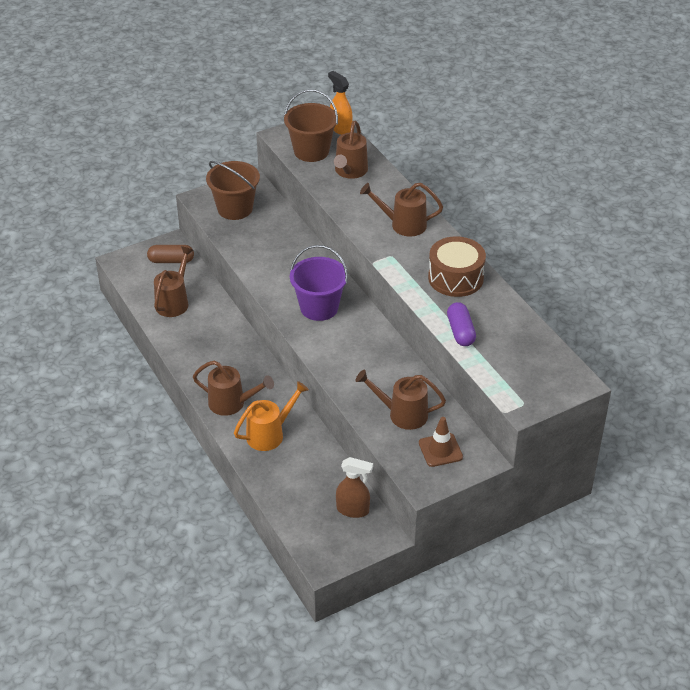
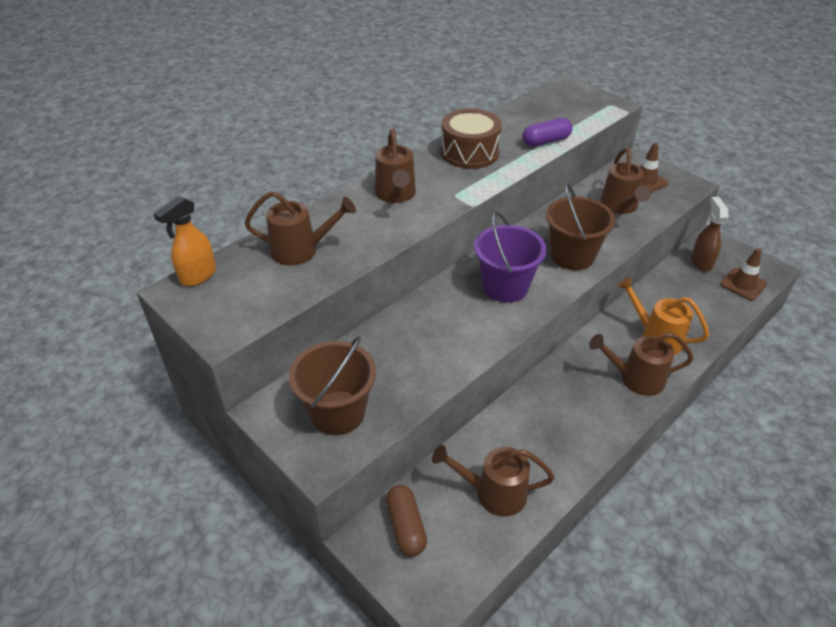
camera: 105 degrees left, 0 degrees up
(232, 403) = (635, 378): brown watering can -> brown watering can turned 90 degrees counterclockwise
(310, 528) = (743, 284): none -> brown traffic cone
(311, 151) = (259, 294): brown bucket -> brown bucket (572, 256)

